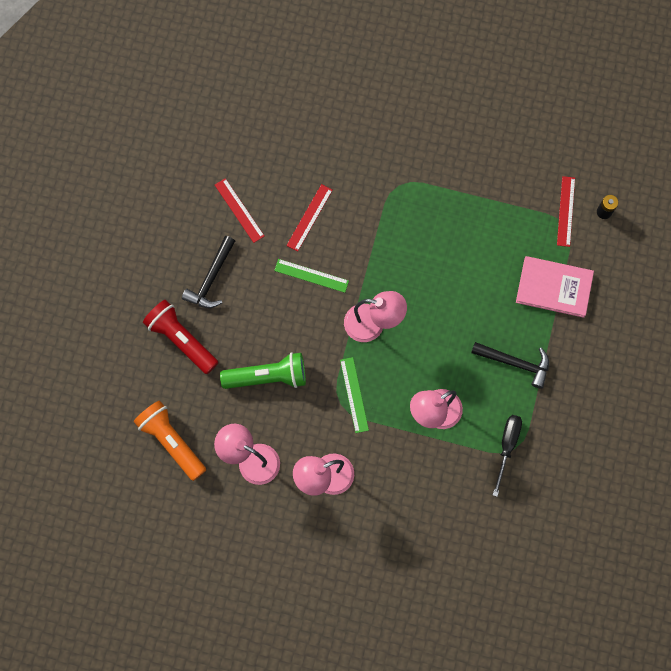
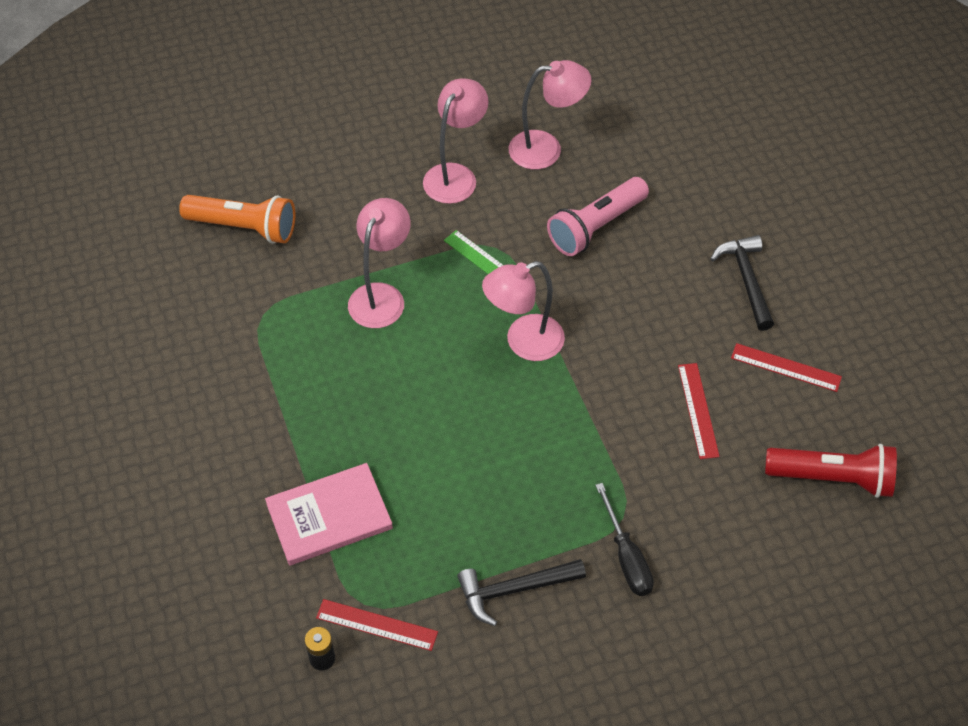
camera: 145 degrees right, 20 degrees down
(171, 441) = (641, 120): orange flashlight -> orange flashlight (244, 227)
(181, 339) = (719, 207): red flashlight -> red flashlight (832, 478)
(268, 376) = (596, 227): green flashlight -> pink flashlight
(311, 275) = (638, 350): green ruler -> none
(507, 446) = (273, 312): black screwdriver -> black screwdriver (626, 557)
(515, 363) = (321, 401): black hammer -> black hammer (514, 590)
(566, 211) = (376, 625): red ruler -> red ruler turned 45 degrees counterclockwise

